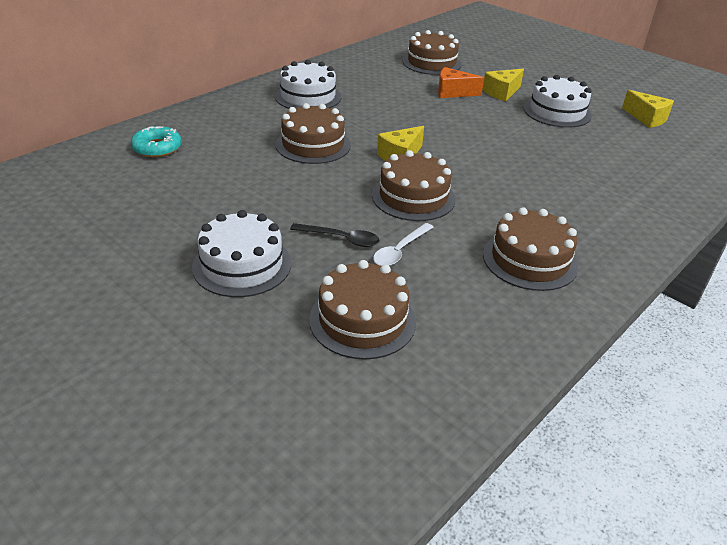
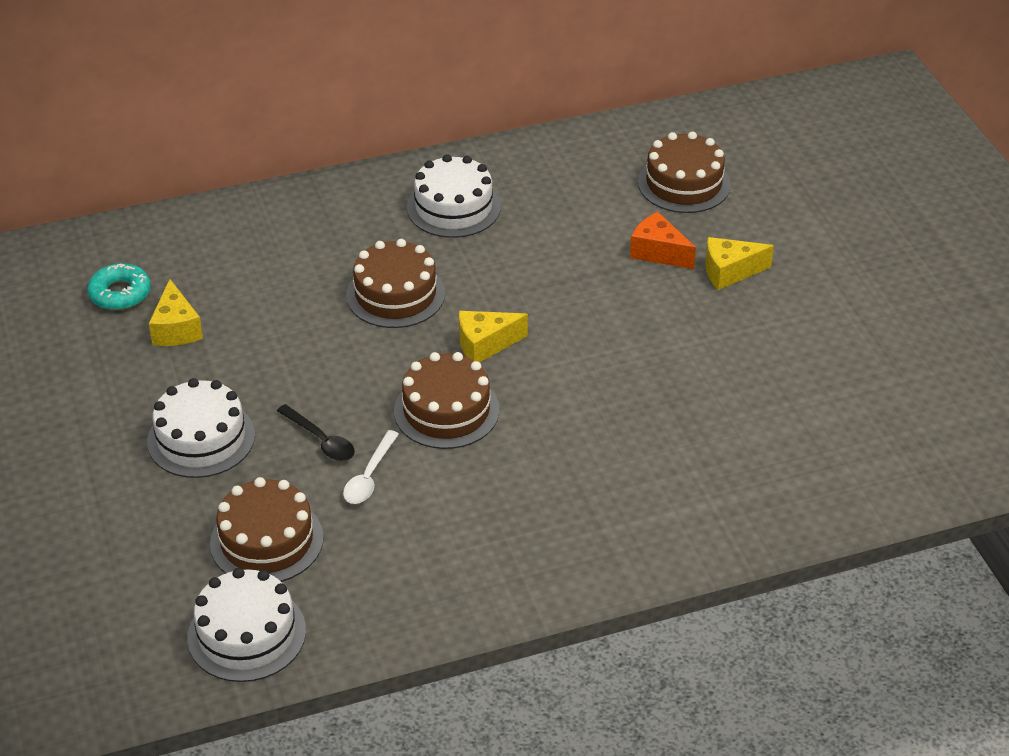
camera: 30 degrees right, 5 degrees up
(157, 148) = (217, 247): turquoise donut -> turquoise donut (120, 293)
(400, 251) = (369, 476): white spoon -> white spoon turned 45 degrees counterclockwise
(530, 260) = (497, 536): brown cake -> none
(557, 112) = (773, 331): white cake -> white cake (246, 634)
(647, 118) = (896, 381): yellow cheese -> yellow cheese (176, 329)

